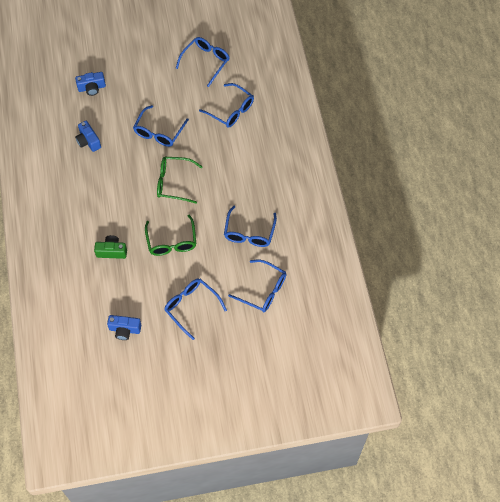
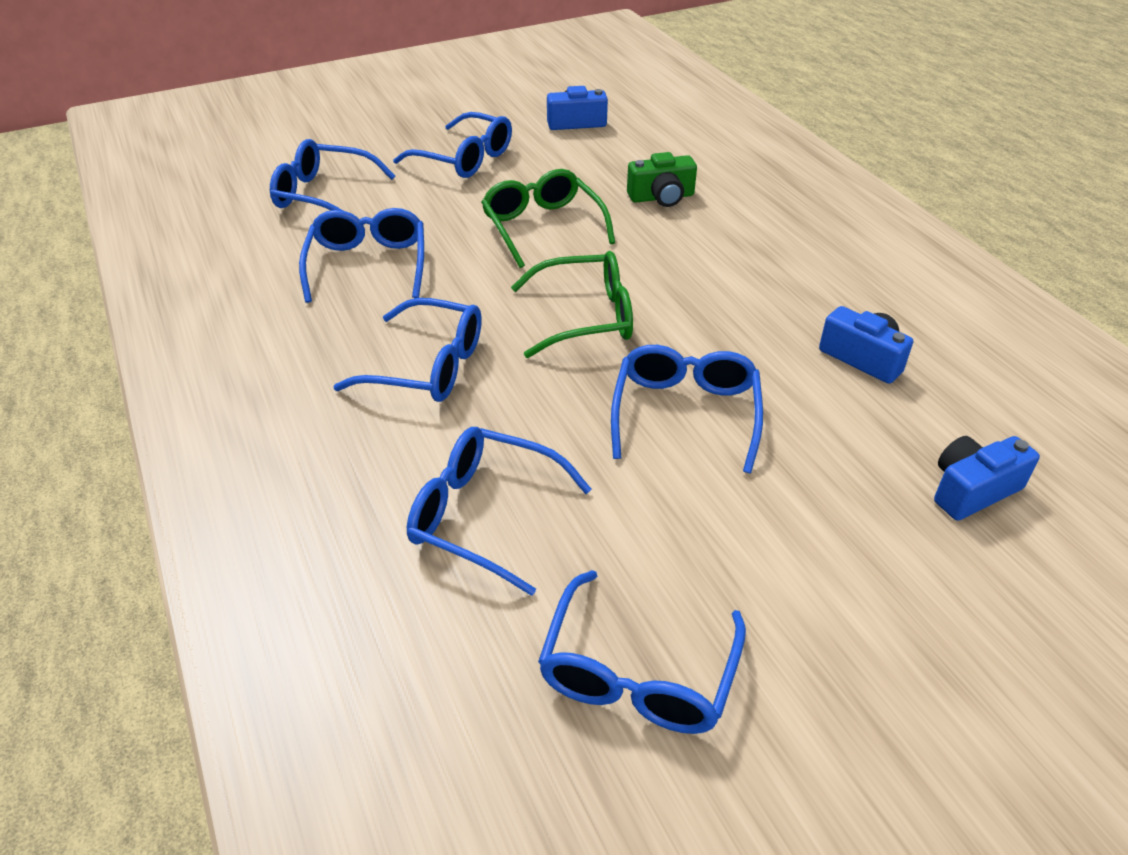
camera: 165 degrees right, 20 degrees down
(236, 171) = (428, 366): none -> blue glasses

